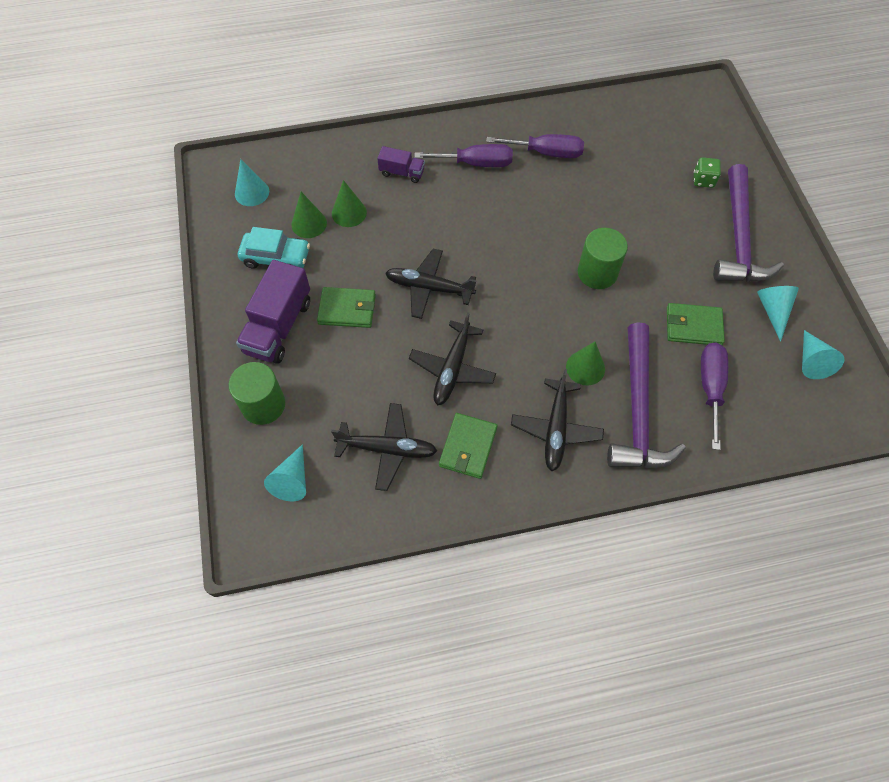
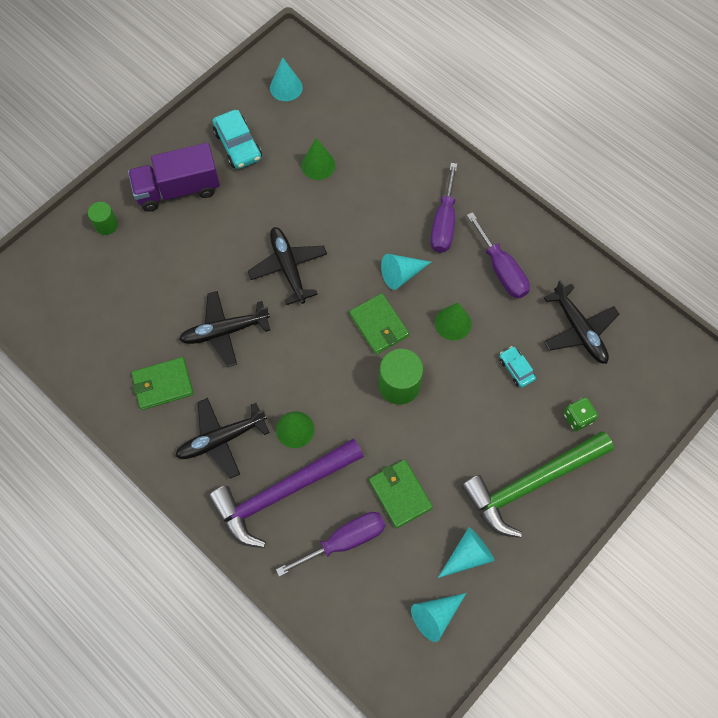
camera: 55 degrees right, 5 degrees up
(263, 405) = (106, 225): green cylinder -> green cylinder, size x0.59
(292, 480) = (59, 284): turquoise cone -> turquoise cone (401, 274)
(309, 224) = (286, 145): green cone -> green cone (453, 323)
(347, 309) = (226, 224): green wallet -> green wallet (379, 325)
(387, 449) = (124, 329): black plane -> black plane (578, 329)
(402, 173) = (389, 175): purple truck -> none
(476, 163) = (444, 223): purple screwdriver -> purple screwdriver turned 45 degrees clockwise
(637, 192) = (516, 369): none -> turquoise car
(738, 238) = (531, 484): purple hammer -> green hammer

